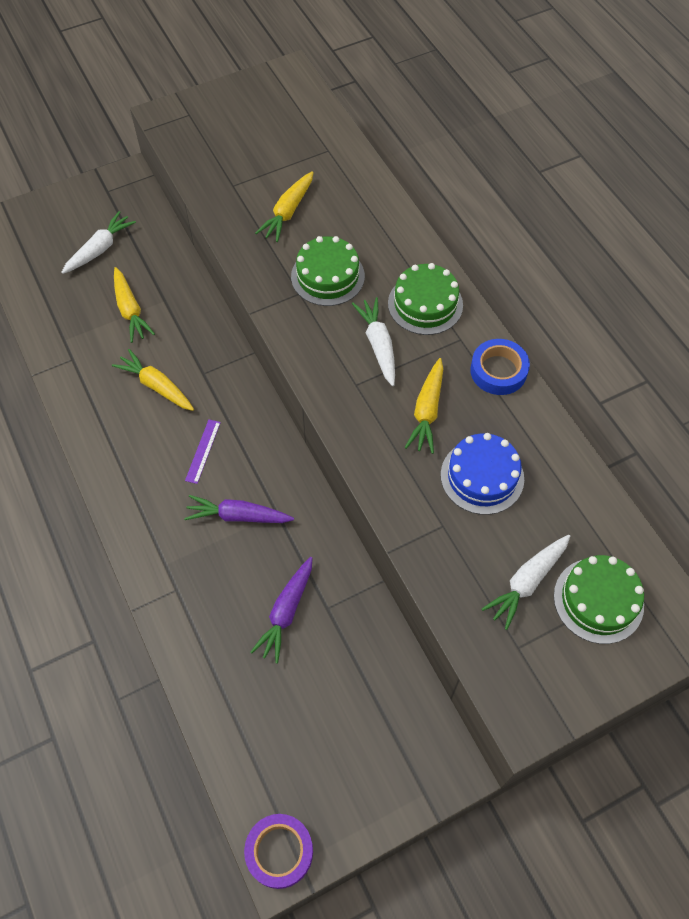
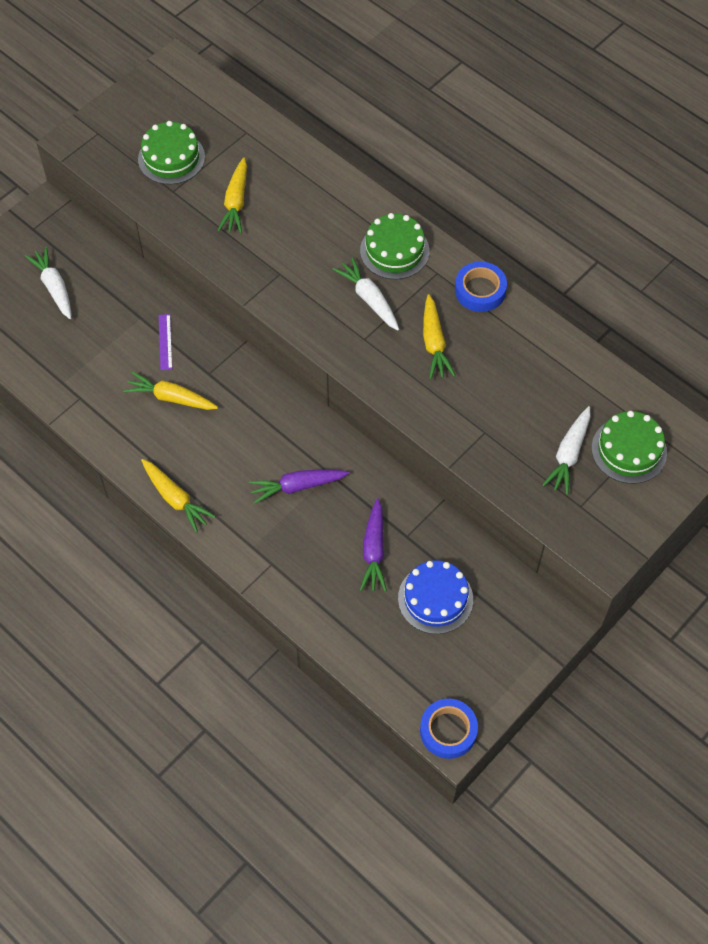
camera: 20 degrees left, 0 degrees up
(100, 249) = (54, 287): white carrot -> white carrot turned 45 degrees counterclockwise
(130, 310) = (112, 336): yellow carrot -> yellow carrot (175, 498)
(203, 451) = (240, 441): purple ruler -> purple ruler (165, 342)
(279, 851) = (448, 731): purple tape -> blue tape
(327, 276) = (298, 251): green cake -> green cake (171, 158)
(482, 476) = (501, 383): blue cake -> blue cake (435, 599)

